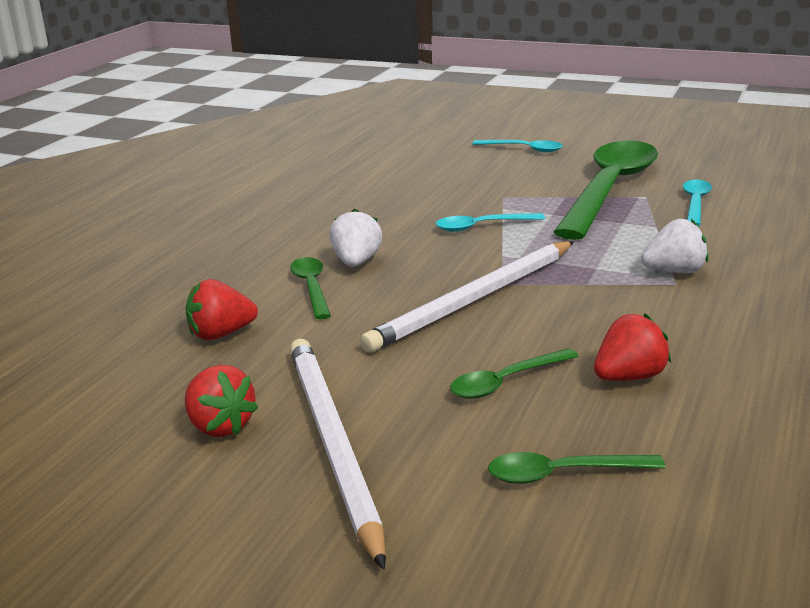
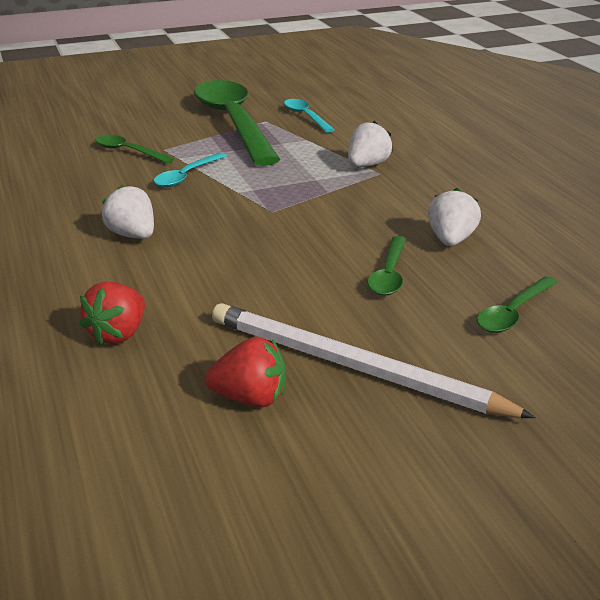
camera: 45 degrees left, 5 degrees up
(311, 287) = (130, 268): green spoon -> green spoon (128, 151)
(474, 299) = (273, 229): white pencil -> none
(523, 149) = (117, 109): turquoise spoon -> none
(629, 377) = (451, 240): red strawberry -> white strawberry

